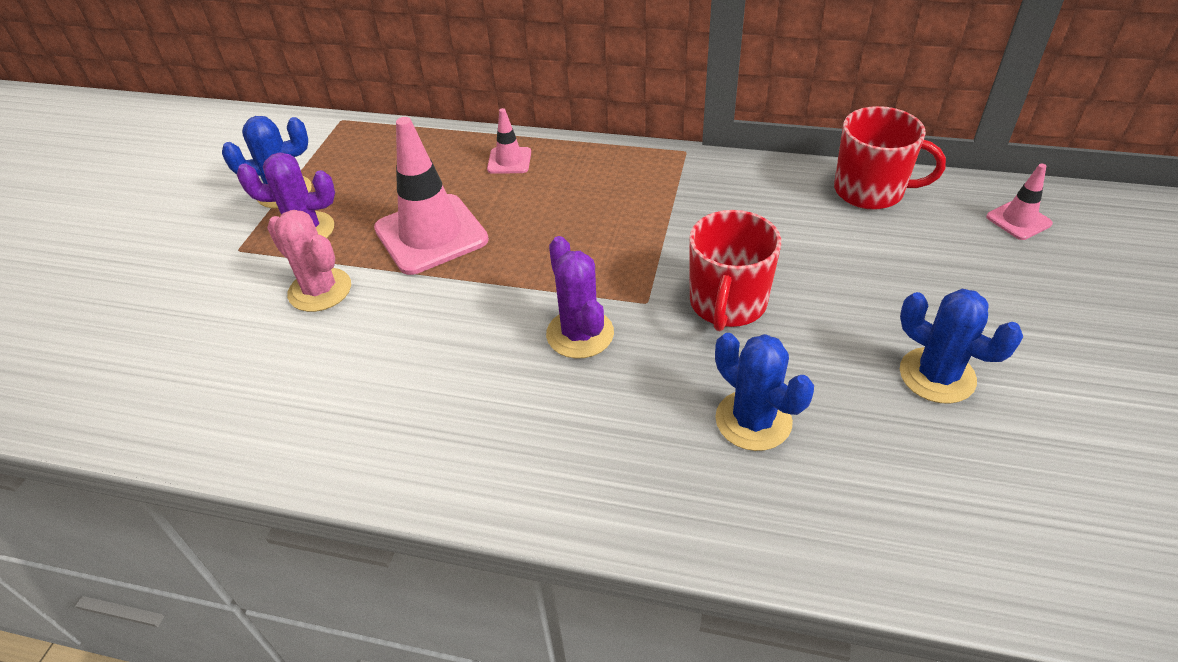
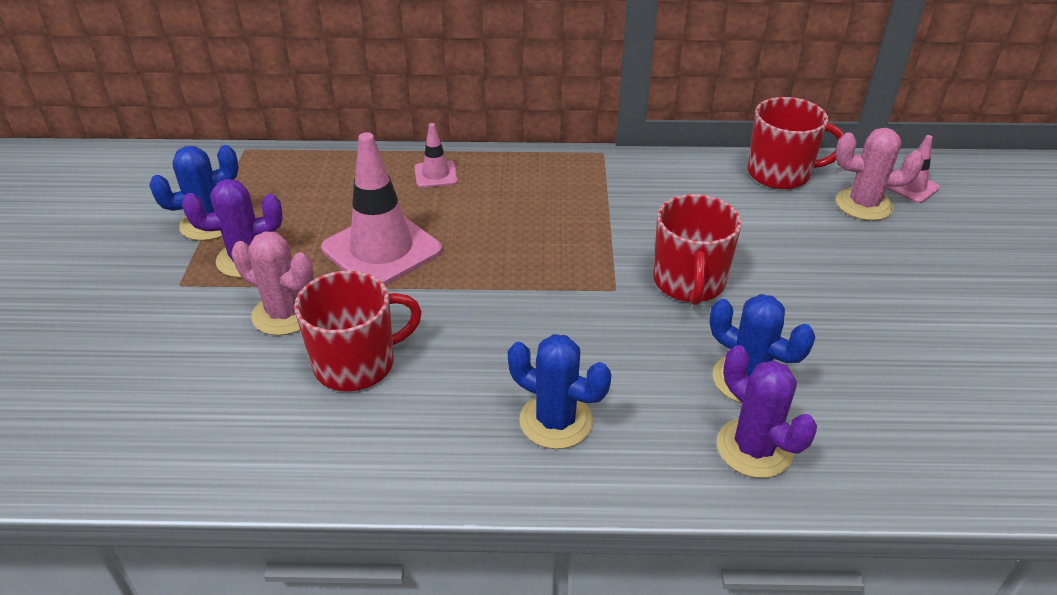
camera: 15 degrees left, 5 degrees down
(367, 349) = (357, 363): none -> red mug
(580, 334) = (562, 324): purple cactus -> purple cactus (754, 448)
(937, 375) = (889, 322): blue cactus -> blue cactus (556, 421)
(954, 235) = (864, 204): none -> pink cactus

